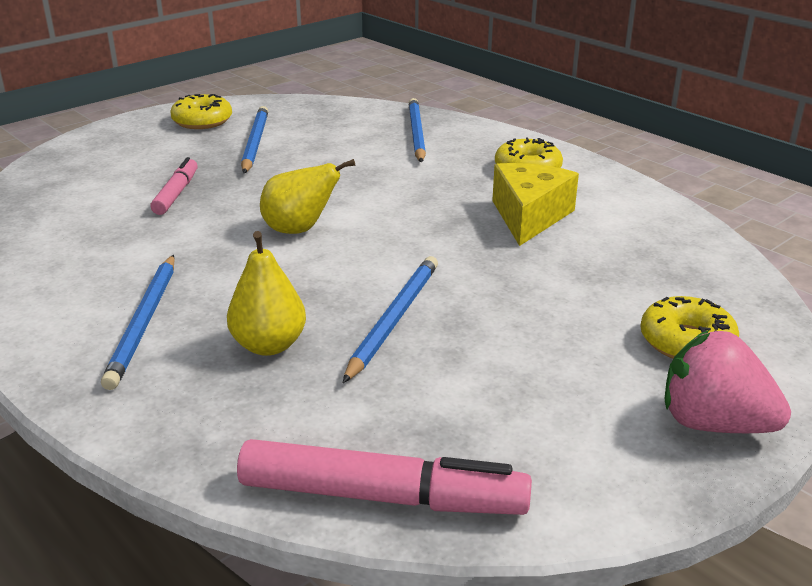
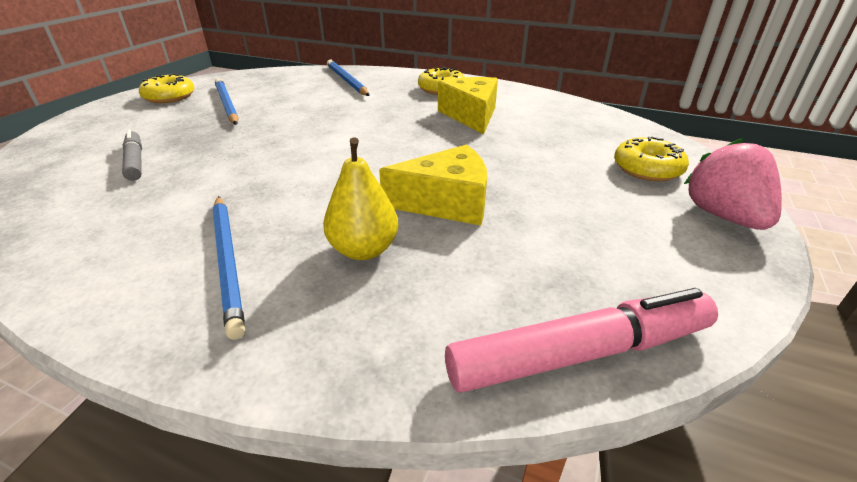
camera: 25 degrees left, 5 degrees up
(126, 197) = (135, 161): none -> grey marker
(176, 193) = (183, 150): pink marker -> none
(299, 230) = (314, 156): yellow pear -> none
(394, 319) = (446, 202): blue pencil -> yellow cheese
(713, 423) = (723, 216): pink strawberry -> pink strawberry turned 75 degrees clockwise

